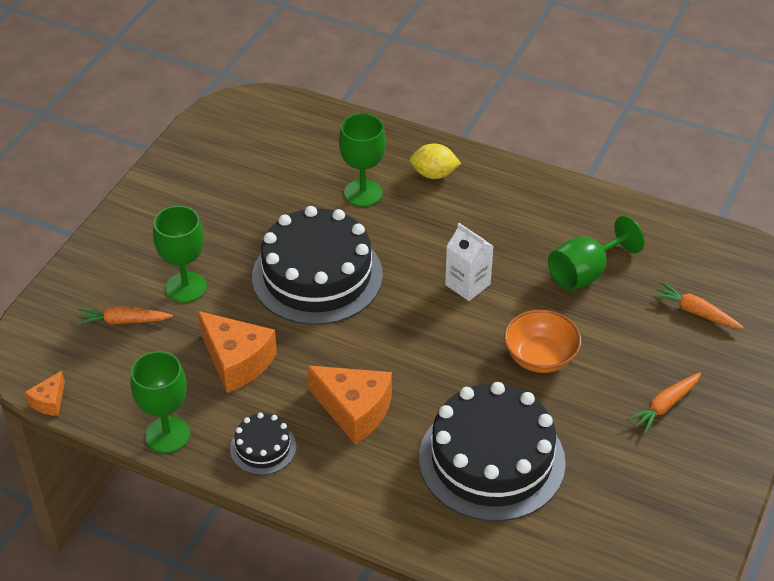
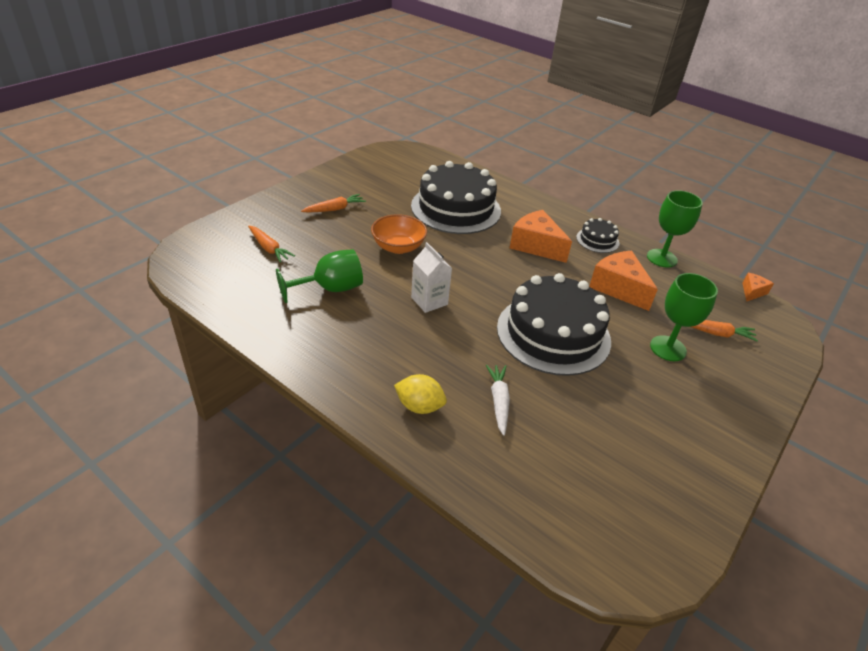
camera: 170 degrees left, 5 degrees down
(363, 193) = (499, 401): green goblet -> white carrot

